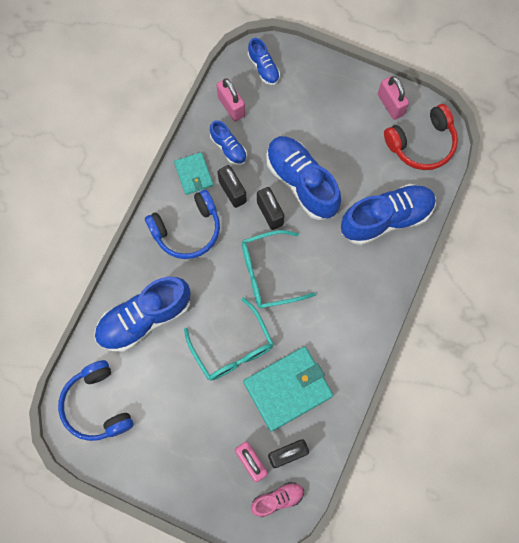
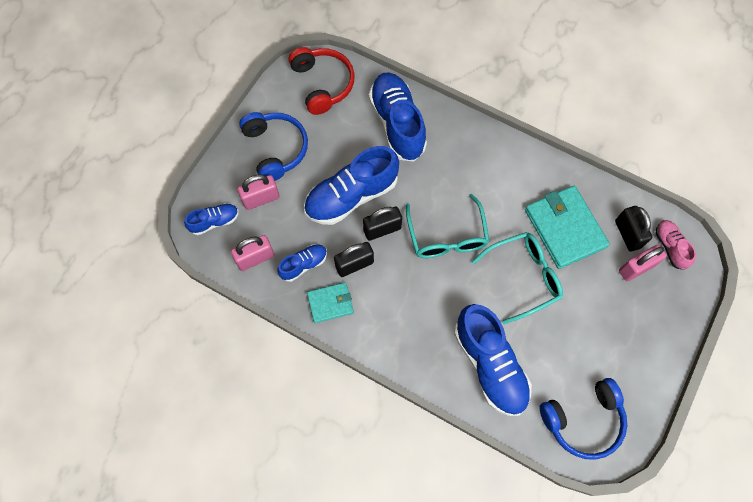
camera: 85 degrees left, 5 degrees down
(187, 230) = (393, 314): blue headphones -> blue headphones (275, 149)
(390, 105) = (277, 106): pink padlock -> pink padlock (261, 199)

